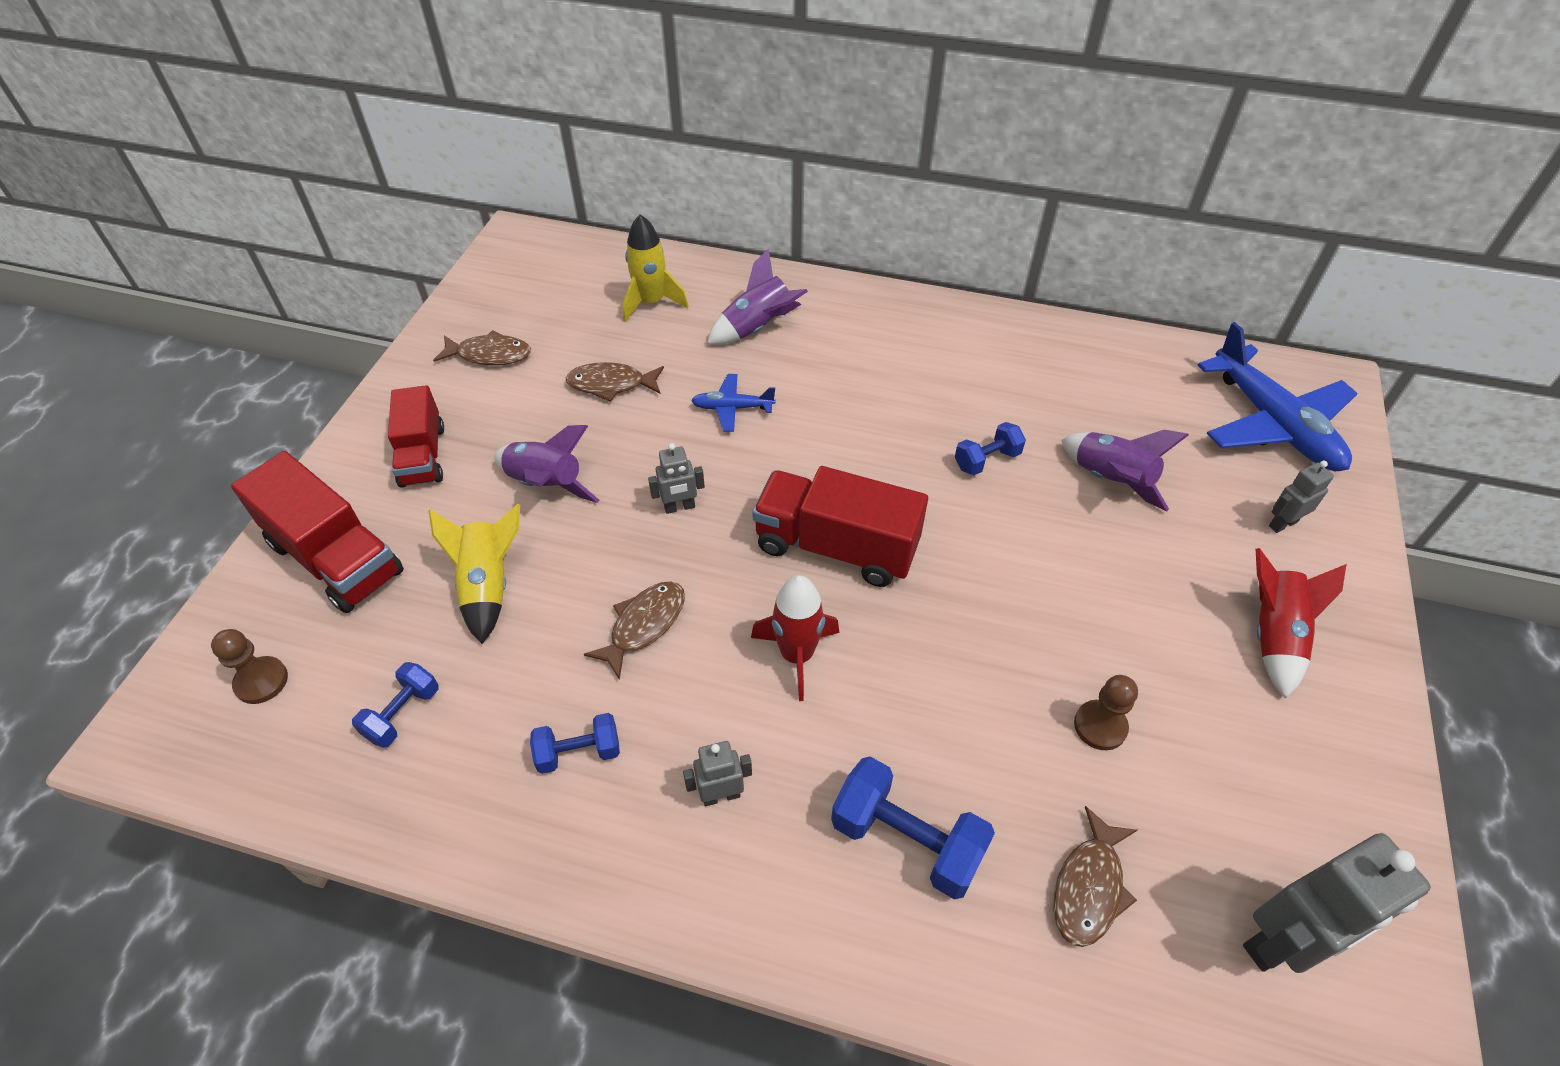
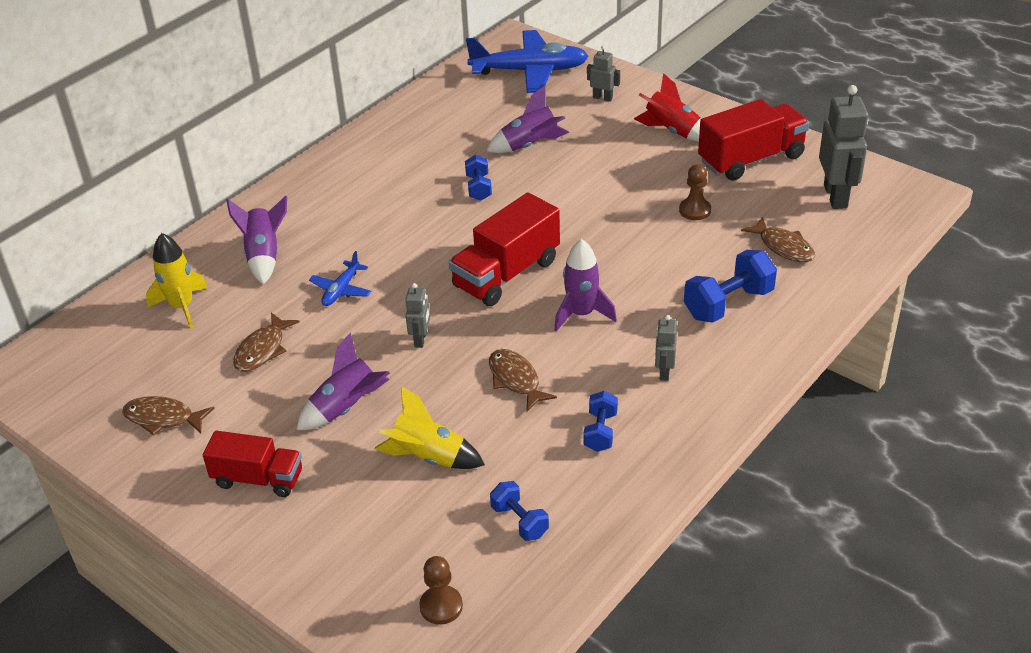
camera: 65 degrees left, 10 degrees down
(336, 558) = (339, 548): red truck -> red truck (751, 159)
(489, 355) = (163, 418): brown fish -> brown fish turned 105 degrees counterclockwise
(796, 655) = (581, 314): red rocket -> purple rocket
(1282, 523) = (602, 98): grey robot -> grey robot turned 120 degrees clockwise

